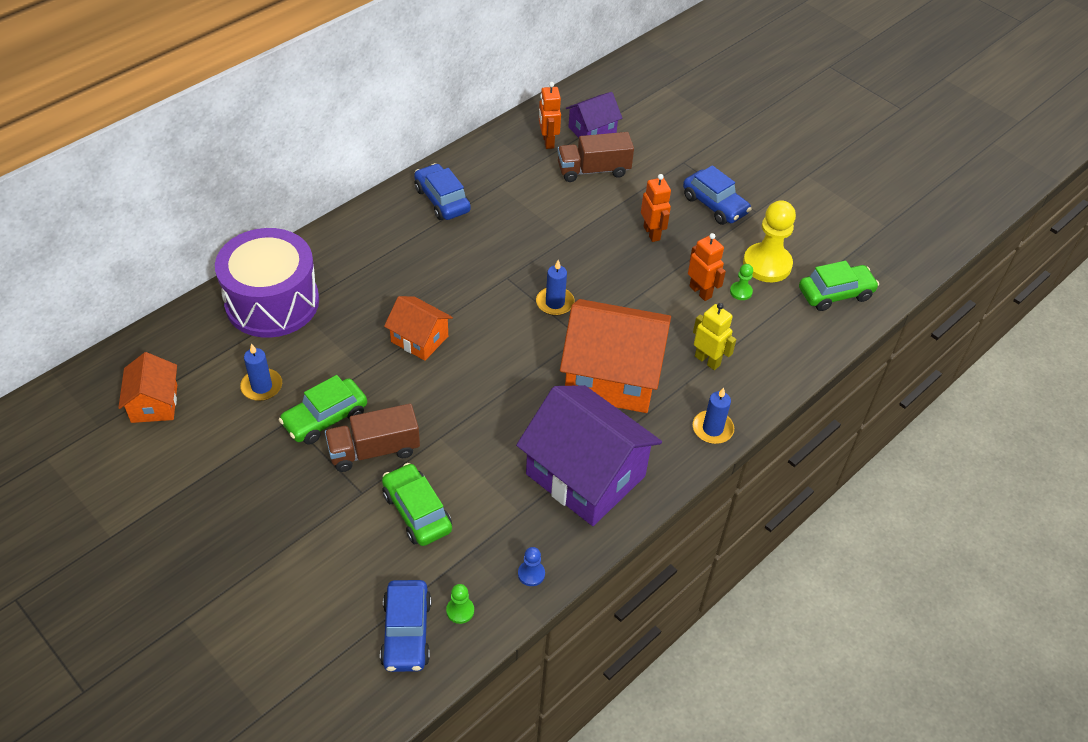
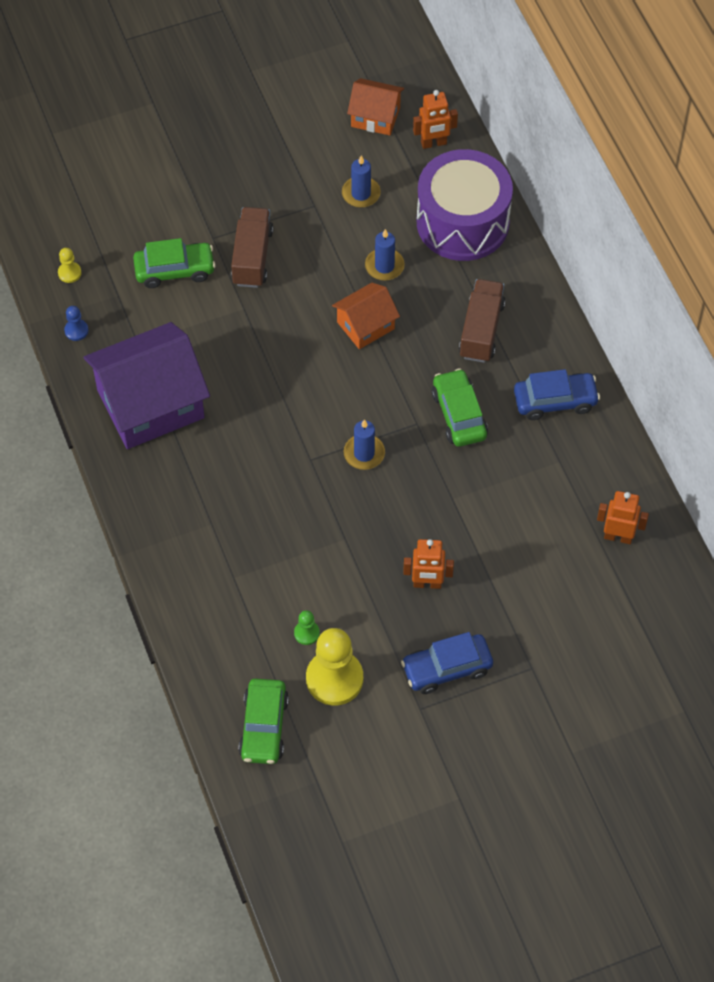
camera: 115 degrees right, 10 degrees up
(325, 418) = (303, 231): green car -> green car (459, 415)
(406, 632) = (70, 233): blue car -> none
(460, 611) = (69, 273): green pawn -> yellow pawn
(592, 131) = (622, 591): purple house -> none
(593, 170) = (551, 565): brown truck -> brown truck (481, 330)
(612, 376) = (250, 467): orange house -> none
(700, 291) = (323, 594): orange robot -> orange robot (433, 143)
(707, 360) = (231, 559): yellow robot -> none
(712, 429) = (150, 526): blue candle -> blue candle (384, 266)

